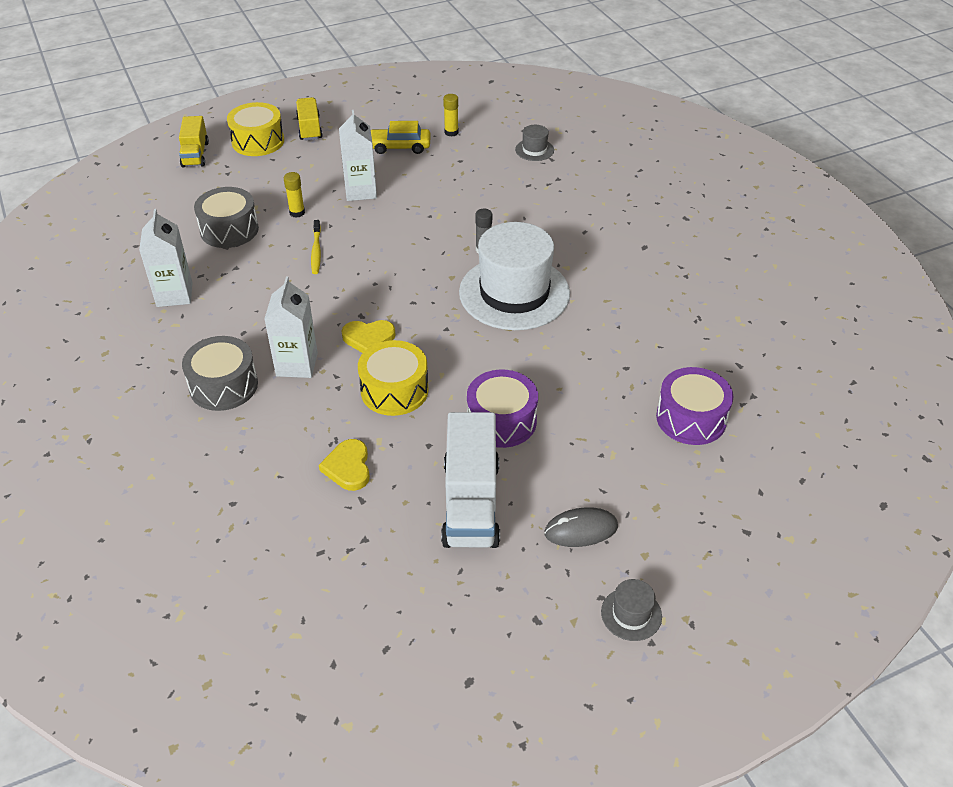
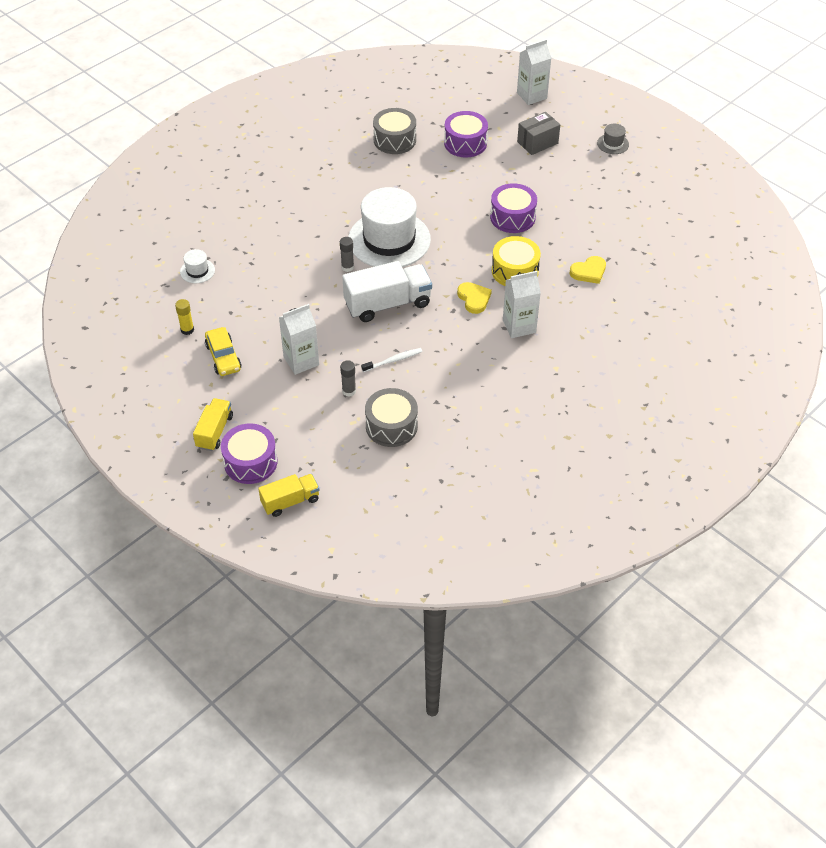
camera: 110 degrees left, 5 degrees up
(174, 294) = (486, 425): white carton -> white carton (532, 95)
(223, 386) = (559, 356): grey drum -> grey drum (394, 140)
(258, 141) = (250, 462): yellow drum -> purple drum
(297, 213) = (349, 391): yellow glue stick -> grey glue stick
(309, 128) = (214, 431): yellow truck -> yellow truck turned 135 degrees clockwise
(316, 251) = (393, 360): yellow toothbrush -> white toothbrush
(471, 503) = (581, 214): white truck -> white truck (387, 304)
(534, 150) = (197, 271): grey hat -> white hat
(581, 530) = (573, 170): grey mouse -> none
(667, 507) = (537, 142): none -> grey box

